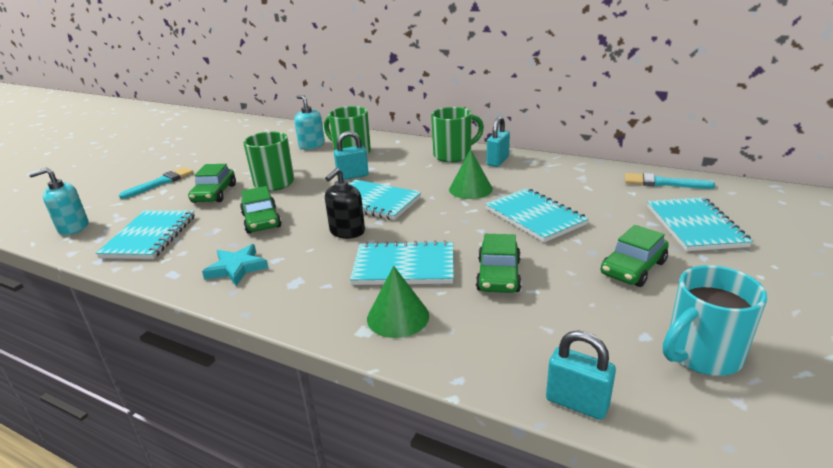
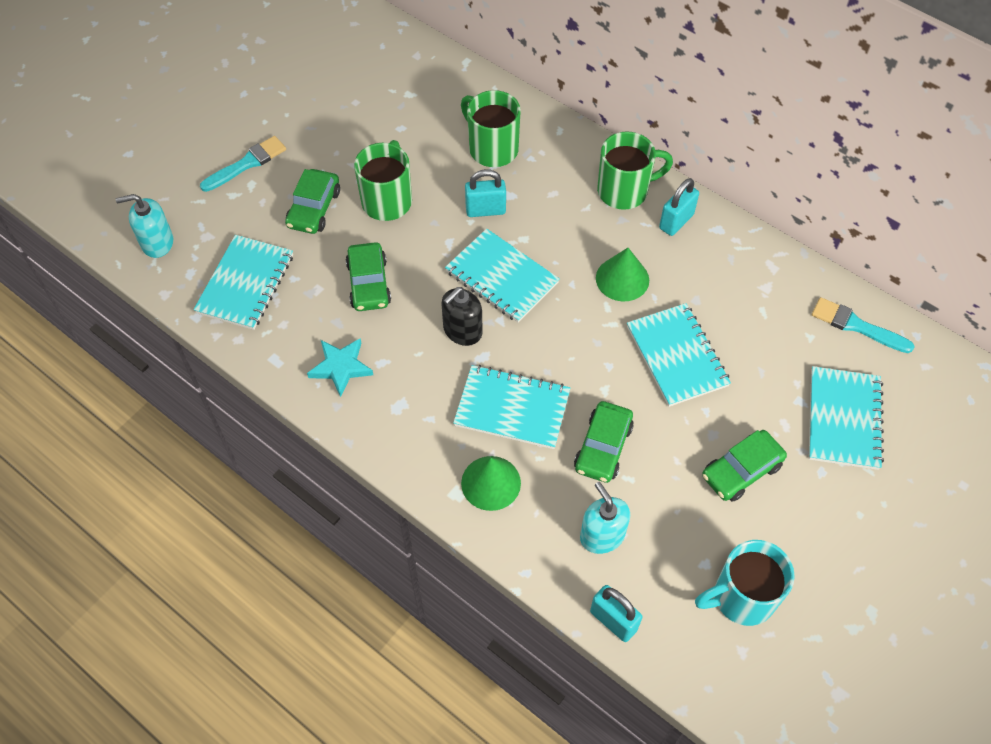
camera: 10 degrees right, 30 degrees up
(311, 145) = (442, 113): turquoise soap dispenser -> turquoise soap dispenser (602, 535)

